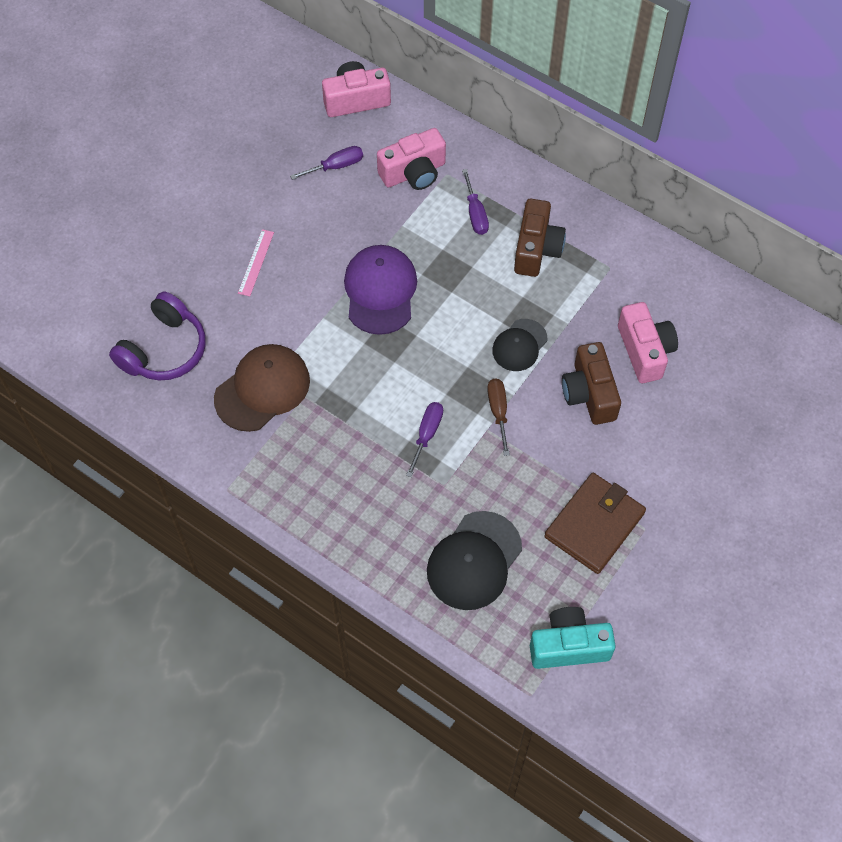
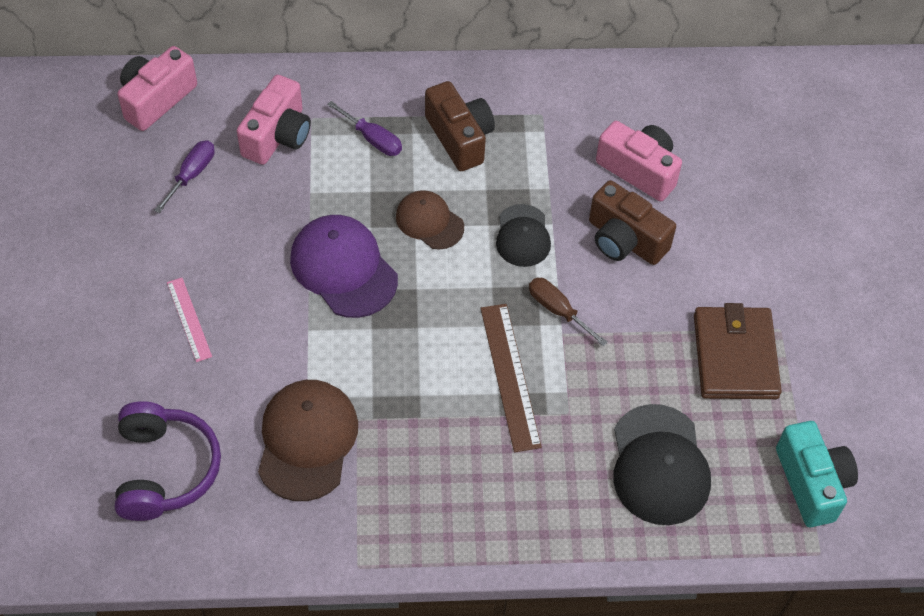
camera: 40 degrees left, 5 degrees down
(427, 434) = (510, 376): purple screwdriver -> brown ruler
(464, 295) = (429, 222): none -> brown cap
(568, 646) = (811, 483): turquoise camera -> turquoise camera turned 120 degrees clockwise

